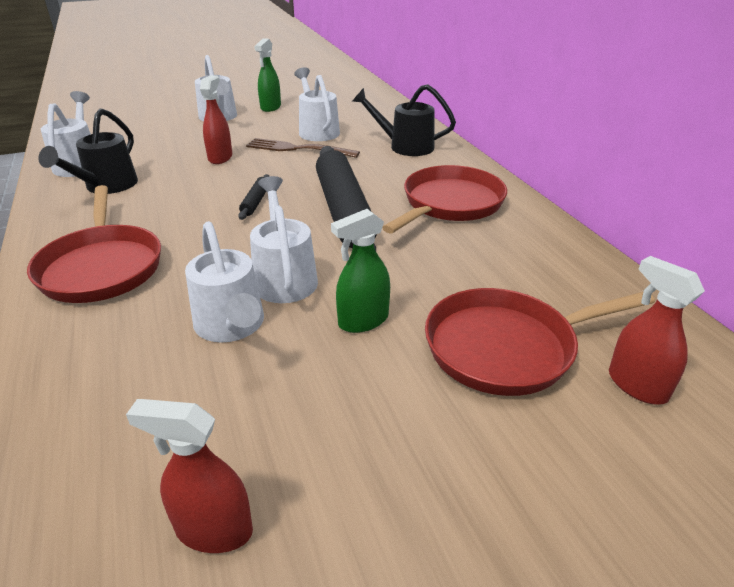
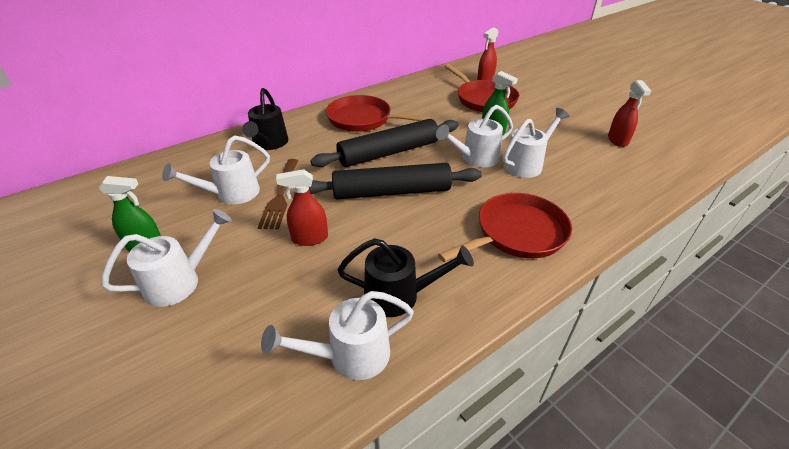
camera: 105 degrees left, 5 degrees up
(255, 202) = (391, 192): black rolling pin -> black rolling pin, size x2.43

